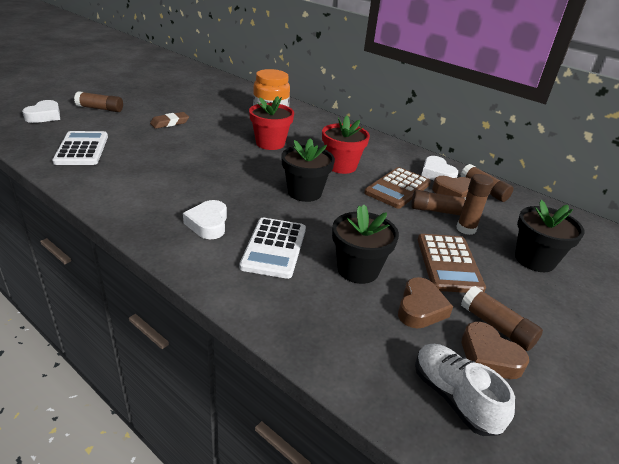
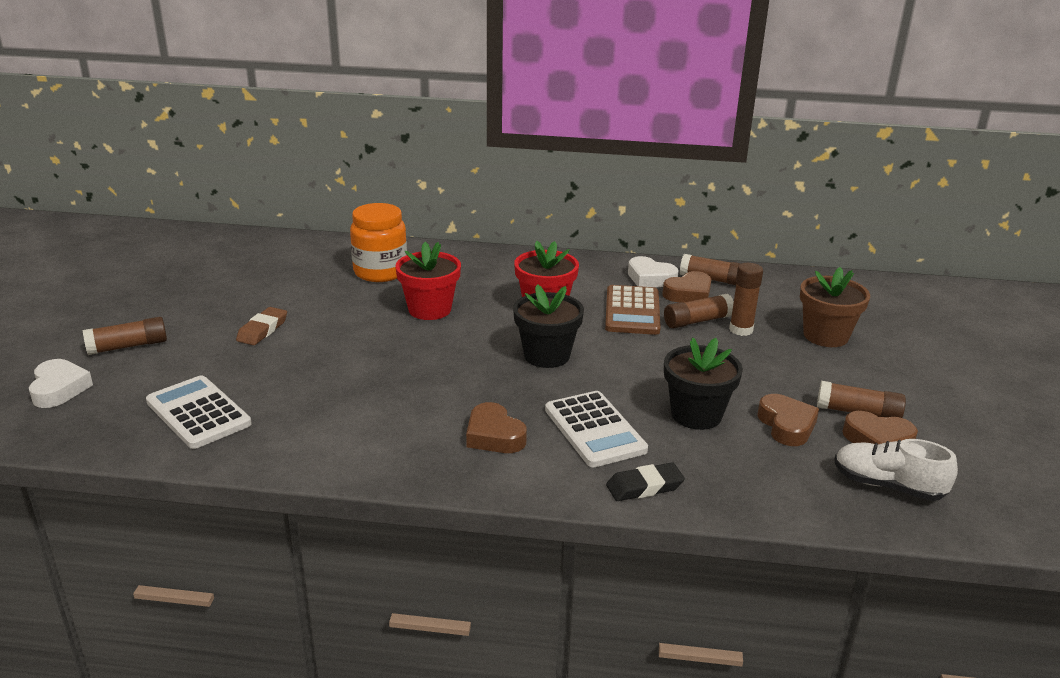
camera: 30 degrees left, 5 degrees down
(208, 224) = (494, 435): white heart -> brown heart
(257, 299) = (644, 487): none -> black eraser
(449, 263) = (764, 372): brown calculator -> none
(534, 259) = (825, 336): black flower pot -> brown flower pot

